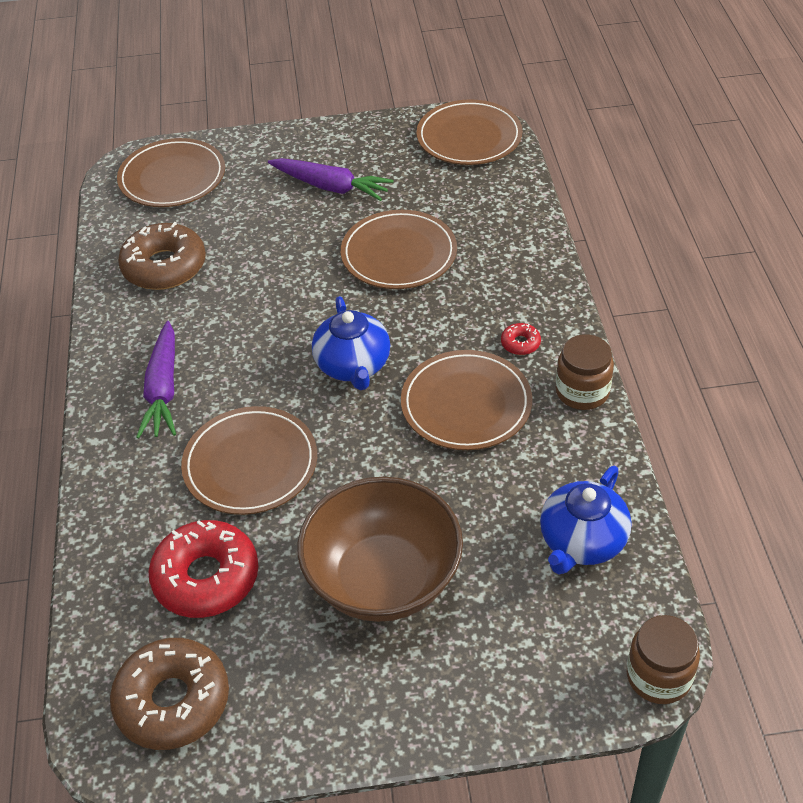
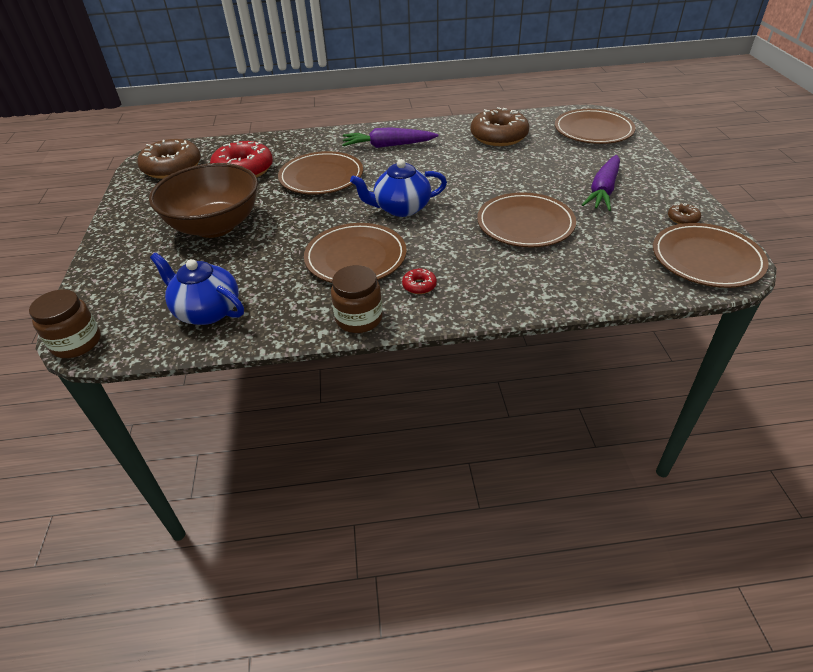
camera: 90 degrees right, 5 degrees down
(396, 139) = (683, 218): none -> brown donut

